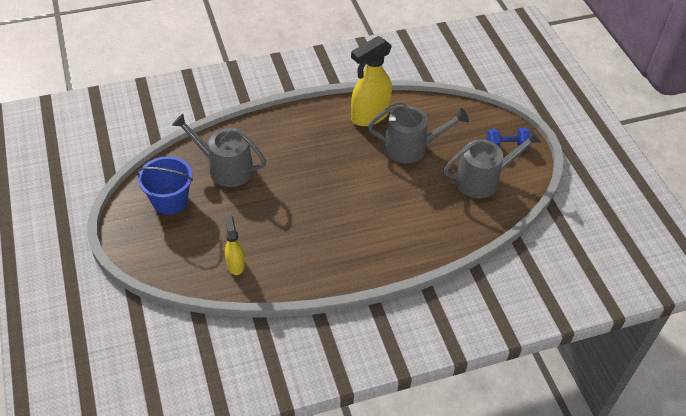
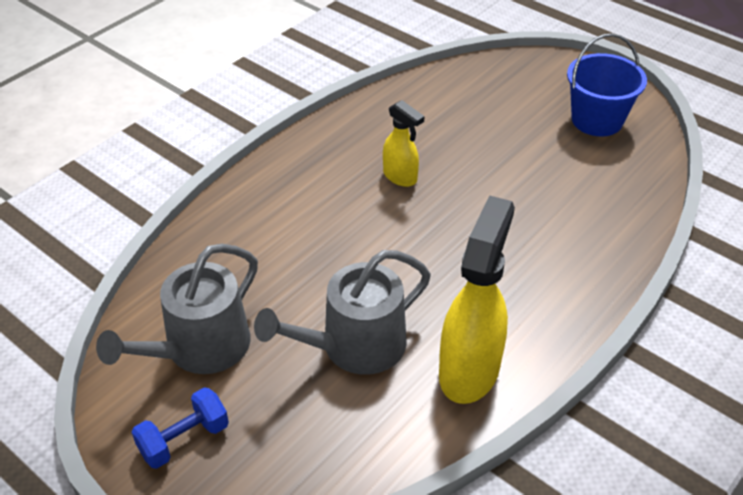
camera: 150 degrees right, 5 degrees down
(225, 168) = (583, 183): grey watering can -> none
(235, 264) = (449, 97): yellow spray bottle -> yellow spray bottle (400, 177)

